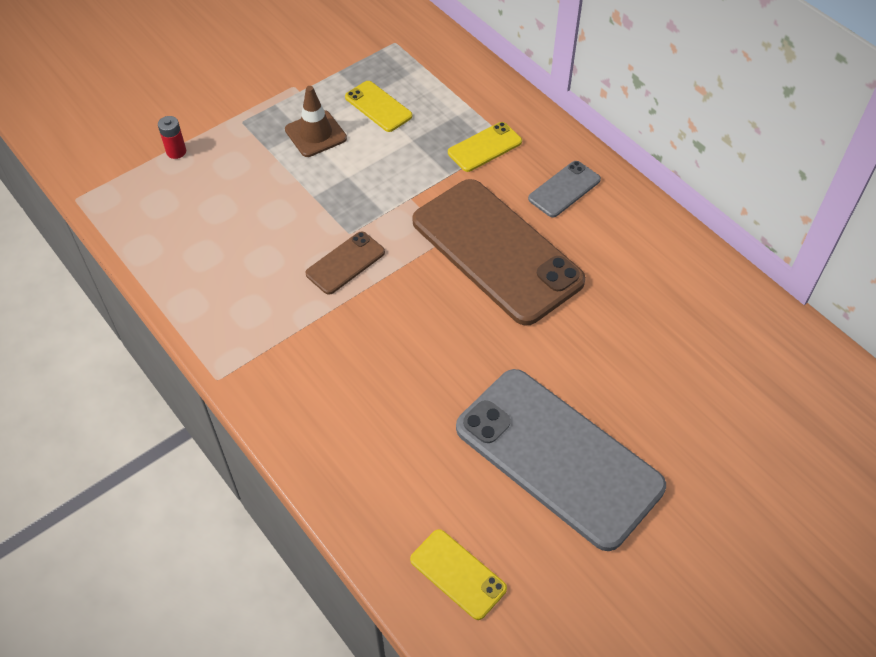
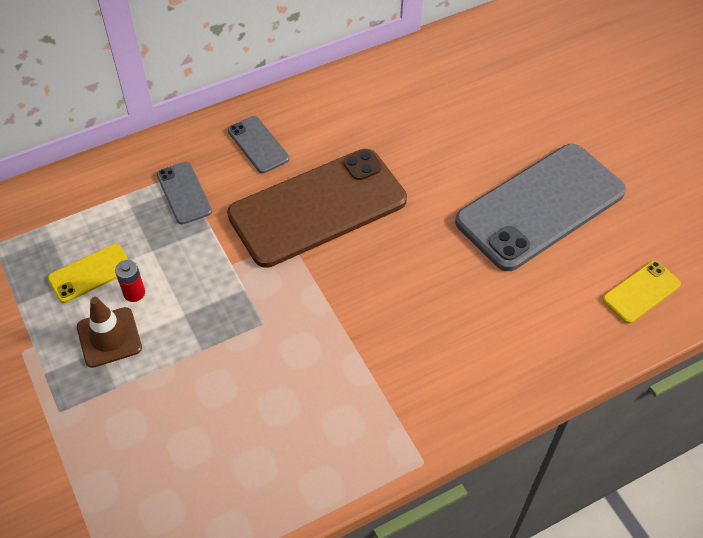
camera: 80 degrees left, 0 degrees up
(176, 151) = (82, 488): red battery -> red battery (134, 293)
(345, 263) = (301, 331): brown phone -> none
(485, 147) = (184, 193): yellow phone -> grey phone

